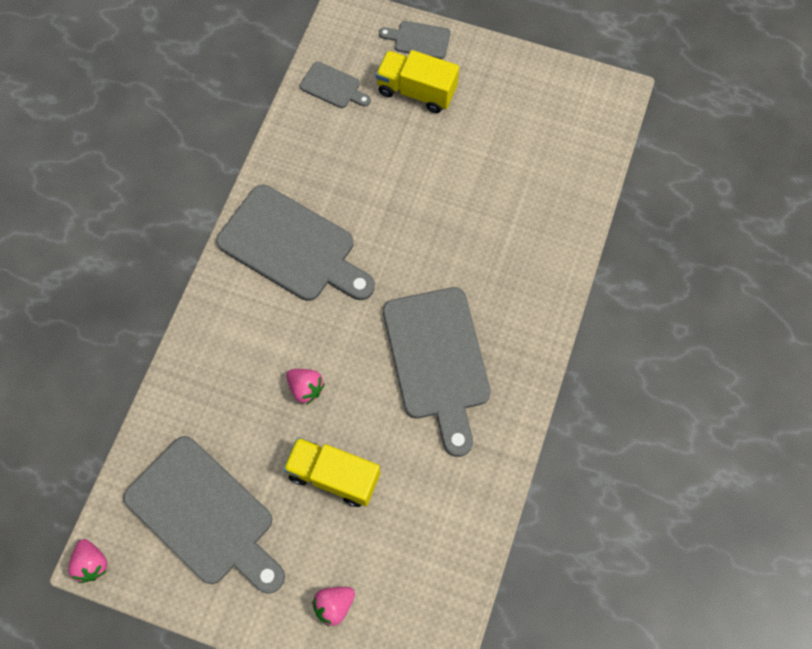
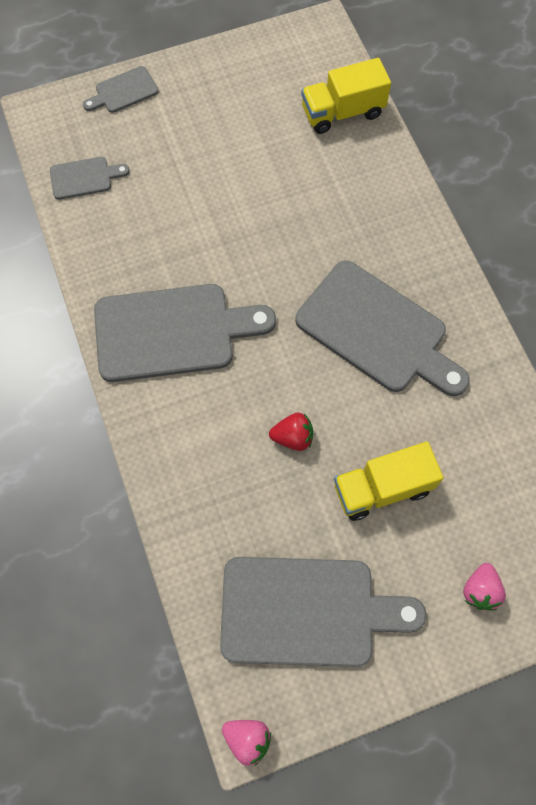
camera: 40 degrees left, 0 degrees up
(306, 388) = (293, 437): pink strawberry -> red strawberry
(416, 91) = (160, 133): yellow truck -> yellow truck (342, 112)

